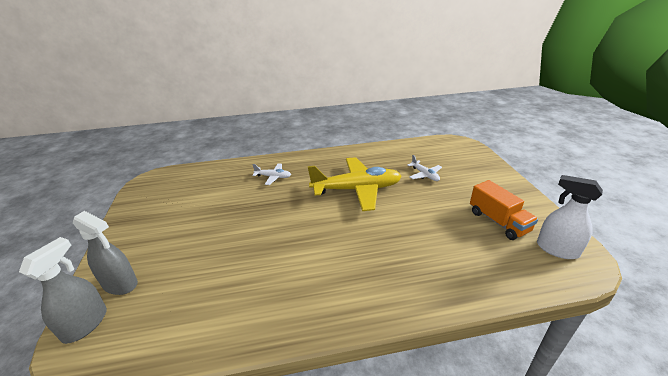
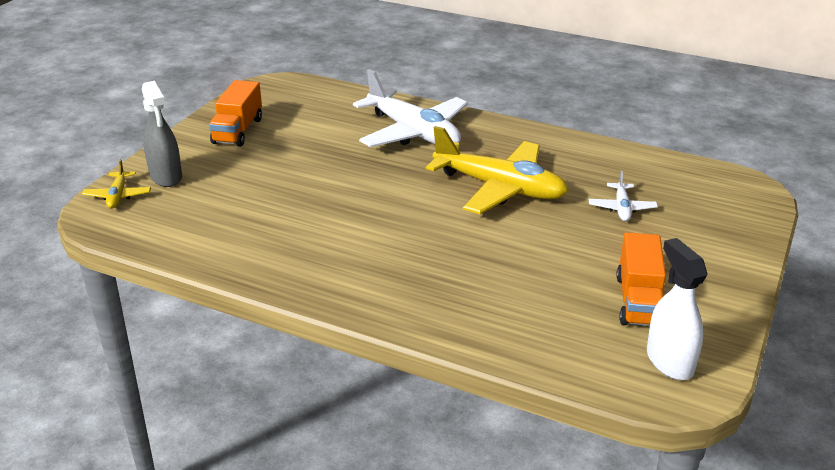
camera: 35 degrees right, 0 degrees up
(85, 324) = (118, 196): grey spray bottle -> yellow plane
(152, 221) = (238, 131): none -> orange truck
(273, 177) = (413, 132): white plane -> white plane, size x2.22

